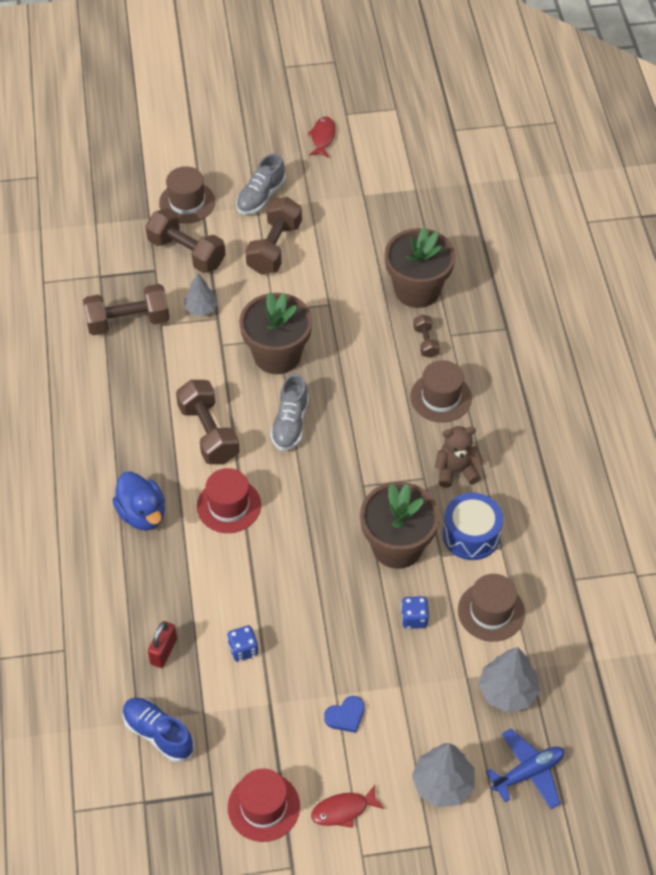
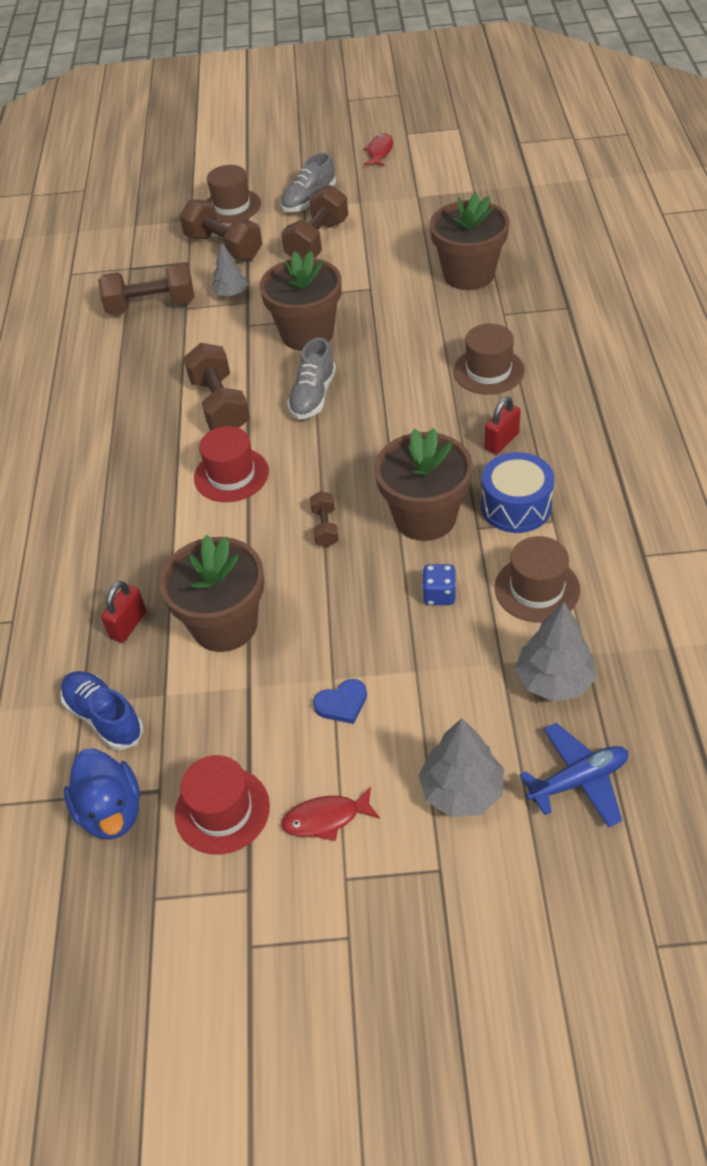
camera: 10 degrees right, 5 degrees down
(142, 514) = (131, 482): blue duck -> blue duck (111, 811)
(243, 649) = (224, 625): blue dice -> brown flower pot
(425, 342) = (474, 320): brown dumbbell -> brown dumbbell (325, 527)
(456, 471) = (501, 441): brown teddy bear -> red padlock

